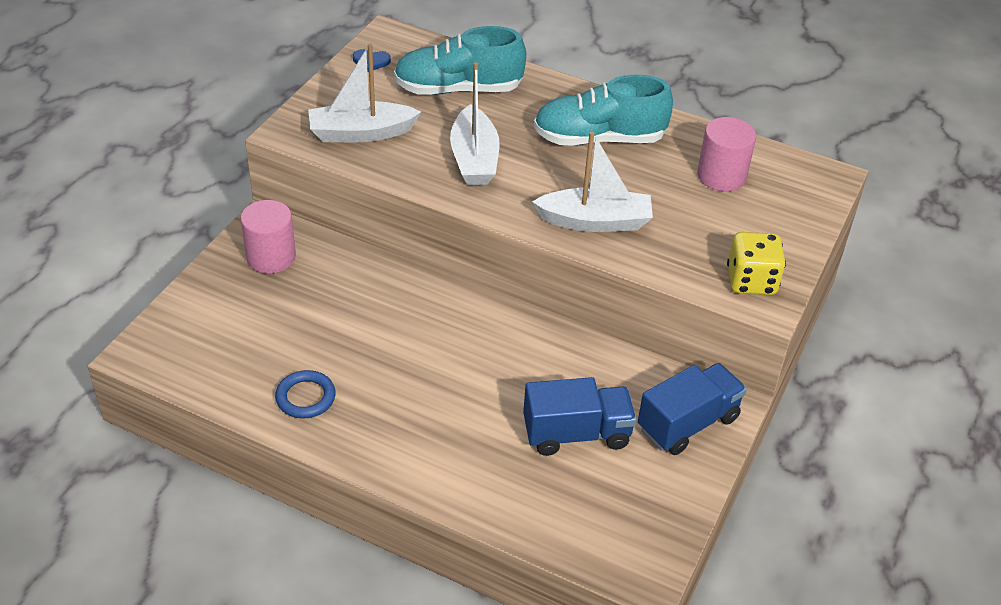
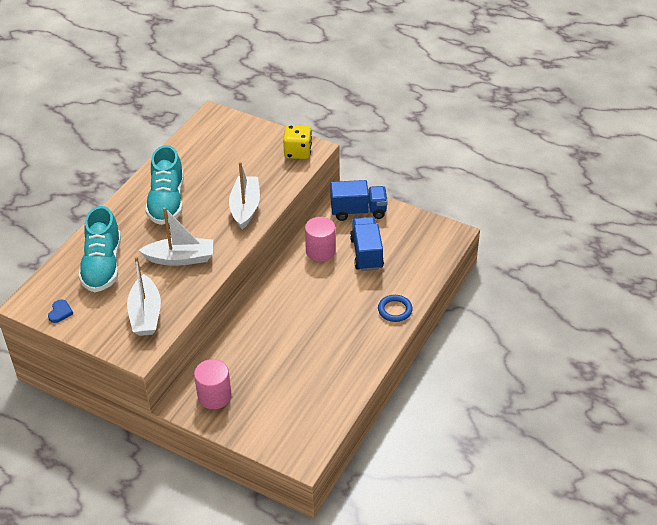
camera: 85 degrees left, 0 degrees up
(305, 397) = (341, 369): blue ring -> blue ring (395, 310)
(688, 423) = (358, 211): blue truck -> blue truck turned 120 degrees clockwise
(721, 176) = (208, 154): pink cylinder -> pink cylinder (320, 251)

